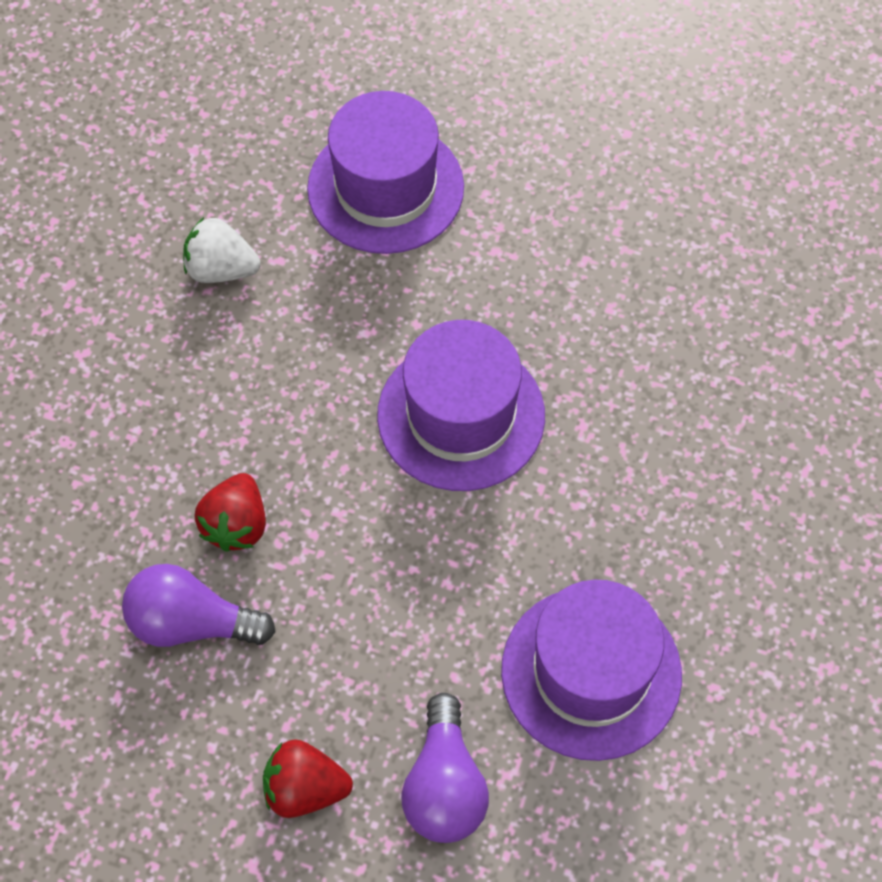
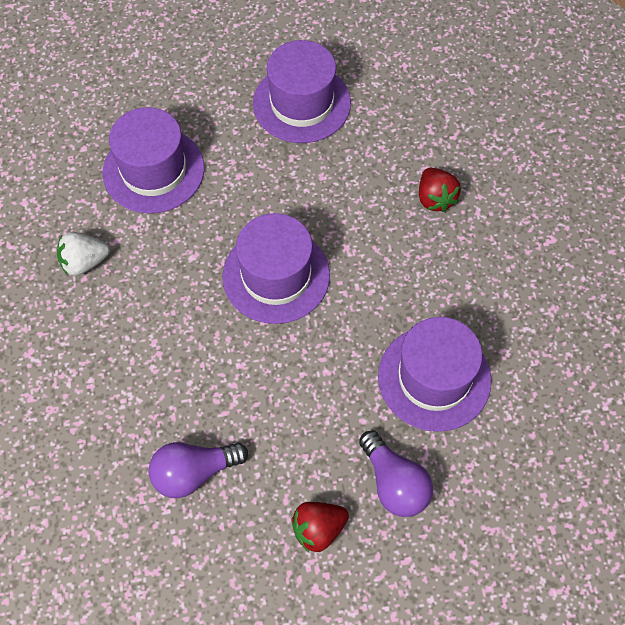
camera: 30 degrees left, 0 degrees up
(236, 524) = (185, 403): red strawberry -> red strawberry (435, 198)
(647, 190) = (301, 103): none -> purple hat

